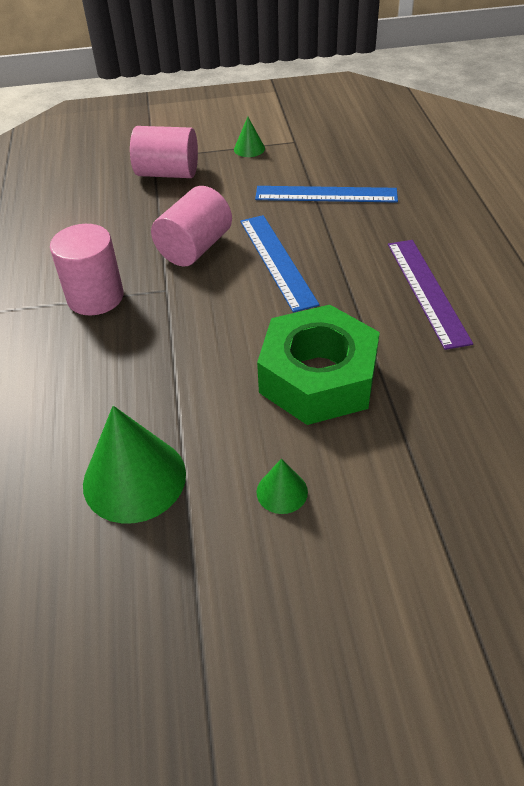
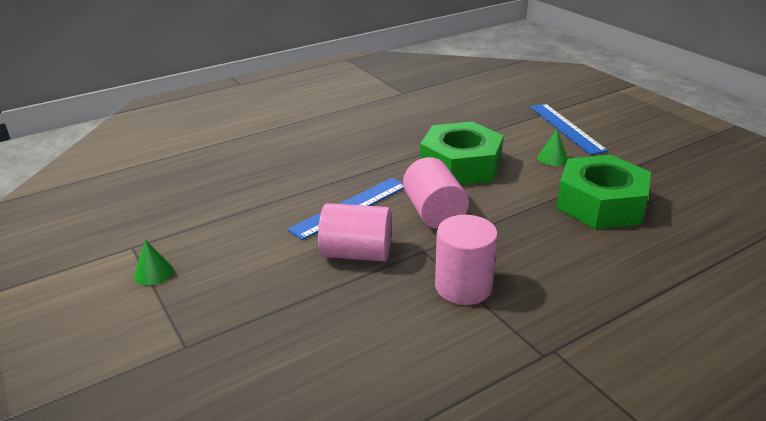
camera: 115 degrees left, 15 degrees down
(134, 478) = (600, 204): green cone -> green nut
(167, 173) = (224, 318): pink cylinder -> pink cylinder (434, 213)
(326, 194) = (237, 206): blue ruler -> blue ruler (566, 128)
(427, 291) = (348, 145): purple ruler -> none

